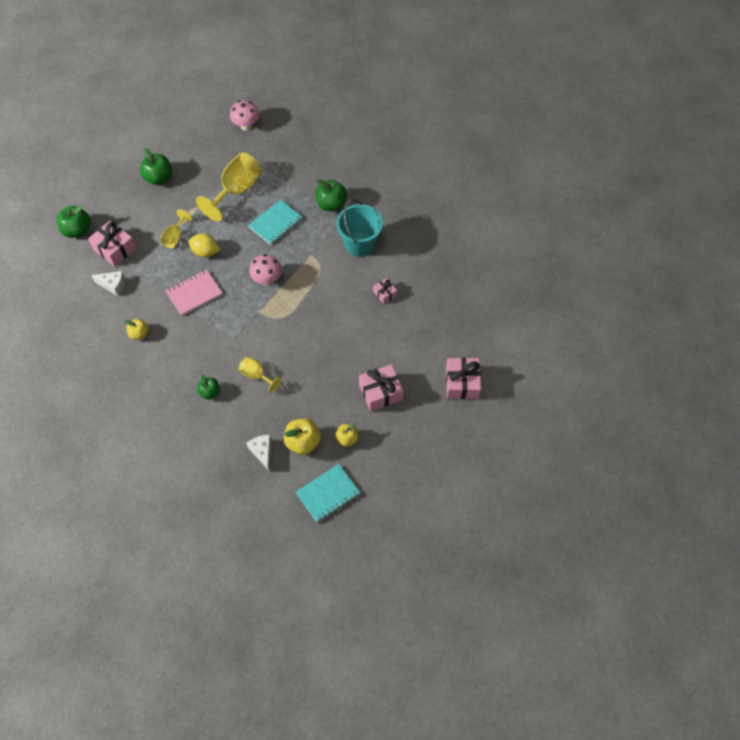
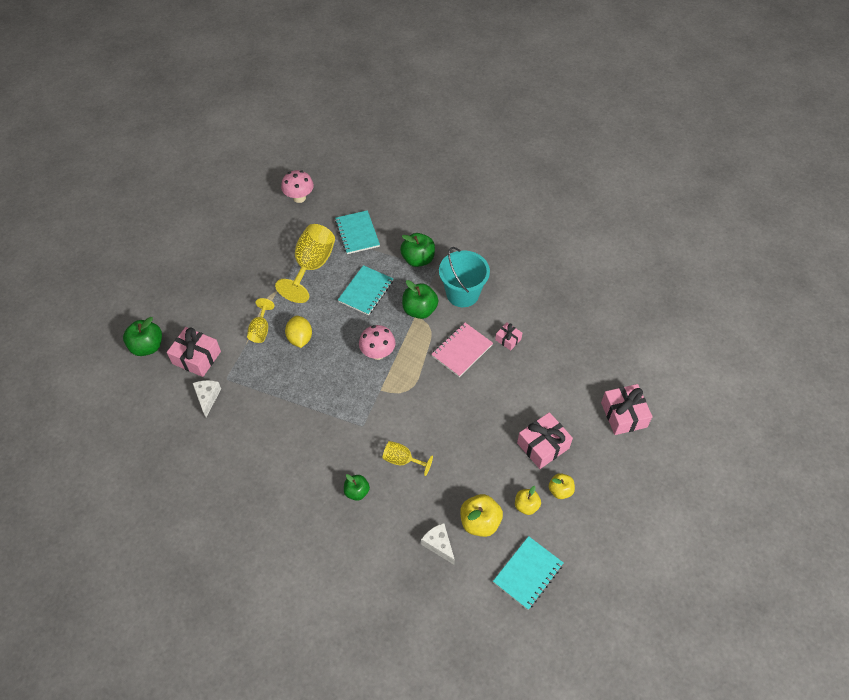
camera: 15 degrees left, 5 degrees down
(113, 285) = (207, 398): white cheese -> white cheese turned 90 degrees counterclockwise
(139, 334) = (255, 445): yellow apple -> yellow apple (560, 490)
(159, 178) = (222, 270): green apple -> green apple (419, 310)
(194, 293) = (302, 386): pink notebook -> pink notebook (462, 350)
(205, 252) = (300, 338): yellow lemon -> yellow lemon turned 75 degrees clockwise
(286, 169) = (357, 233): none -> turquoise notebook

